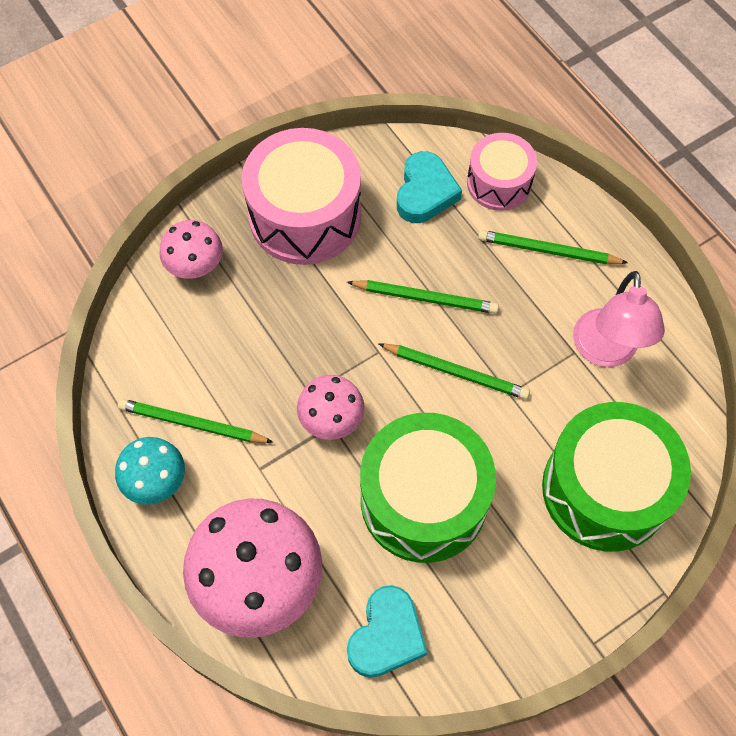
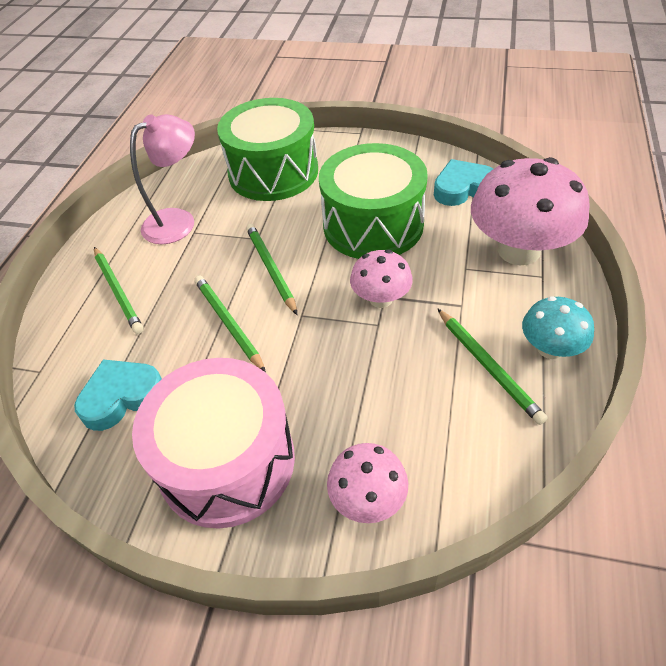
camera: 130 degrees left, 15 degrees down
(499, 183) = (70, 359): pink drum -> none

